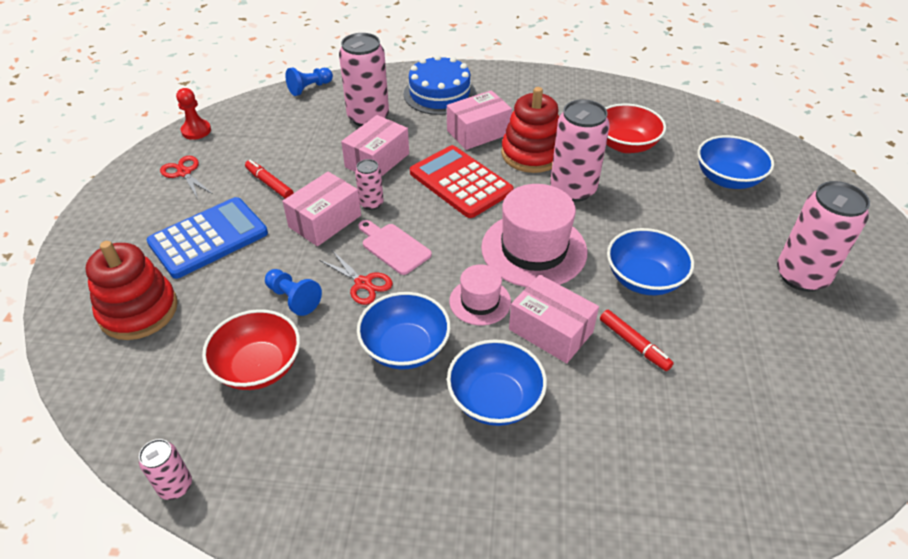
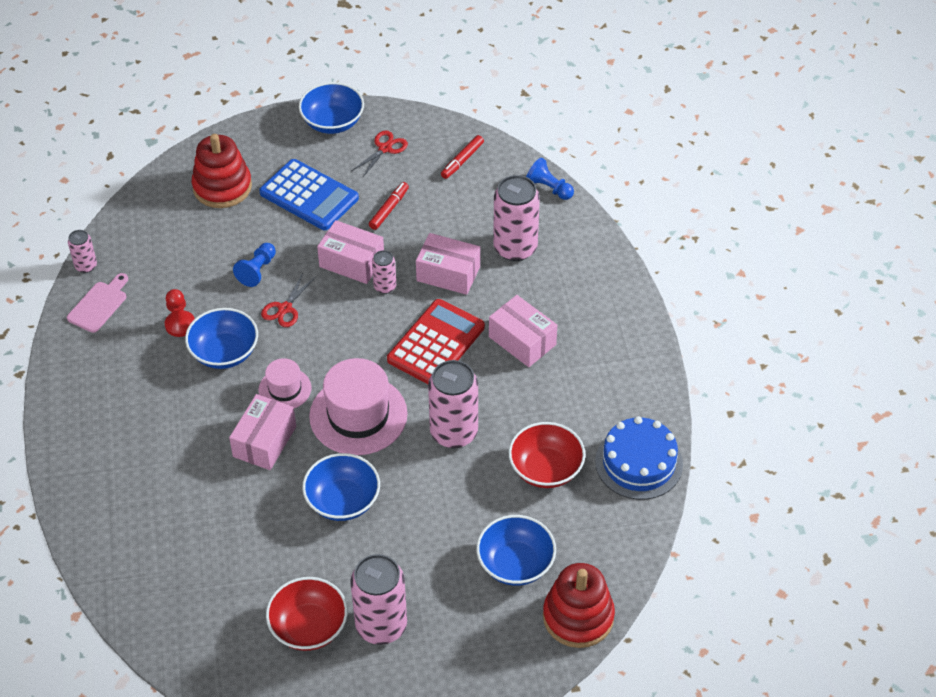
camera: 75 degrees right, 5 degrees up
(196, 131) = (447, 132): red pawn -> red pawn (180, 325)
(258, 367) = (187, 273): red bowl -> red bowl (309, 627)
(393, 247) = (333, 317): pink cutting board -> pink cutting board (99, 305)
(439, 94) = (580, 294): blue cake -> blue cake (639, 462)
(495, 399) = (188, 417): blue bowl -> blue bowl (333, 122)
(531, 154) = (500, 391): red stacking toy -> red stacking toy (578, 617)
(634, 344) = (263, 500): red marker -> red marker (462, 160)

